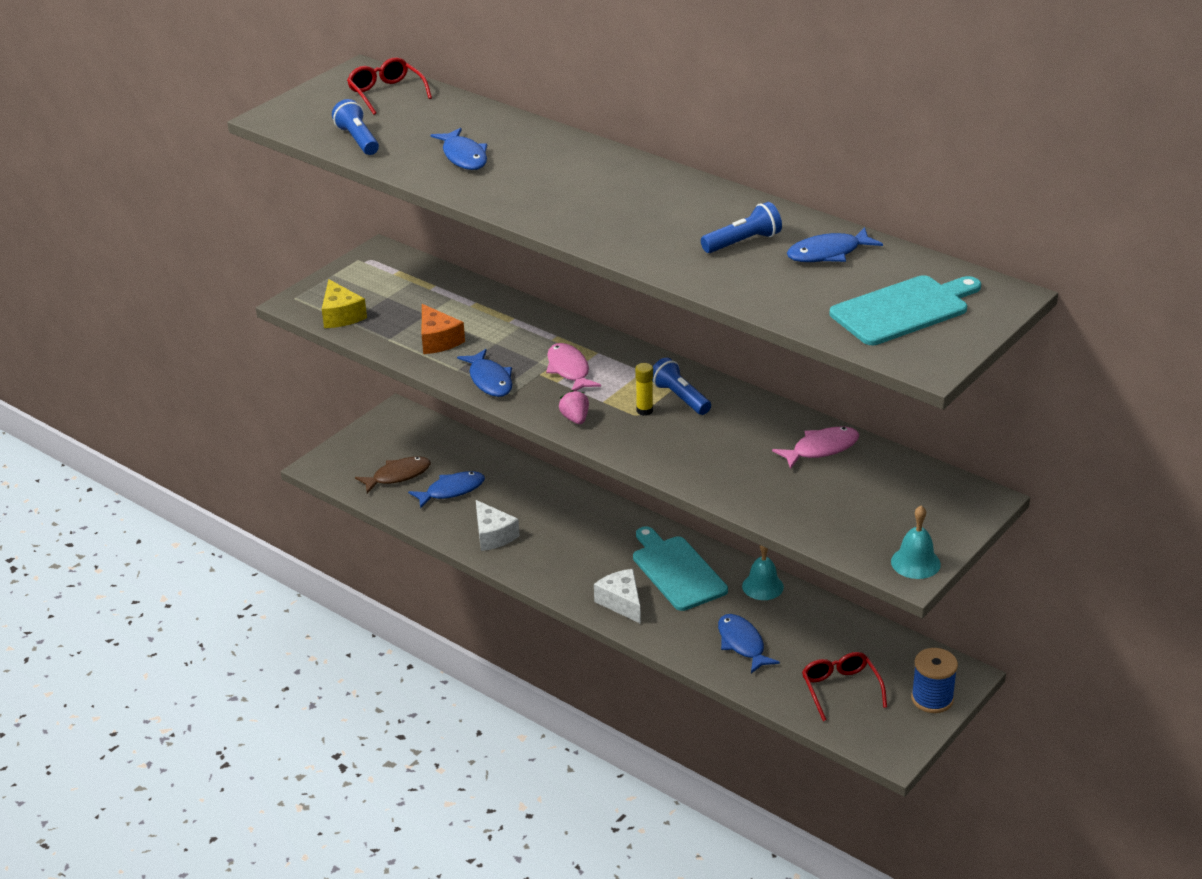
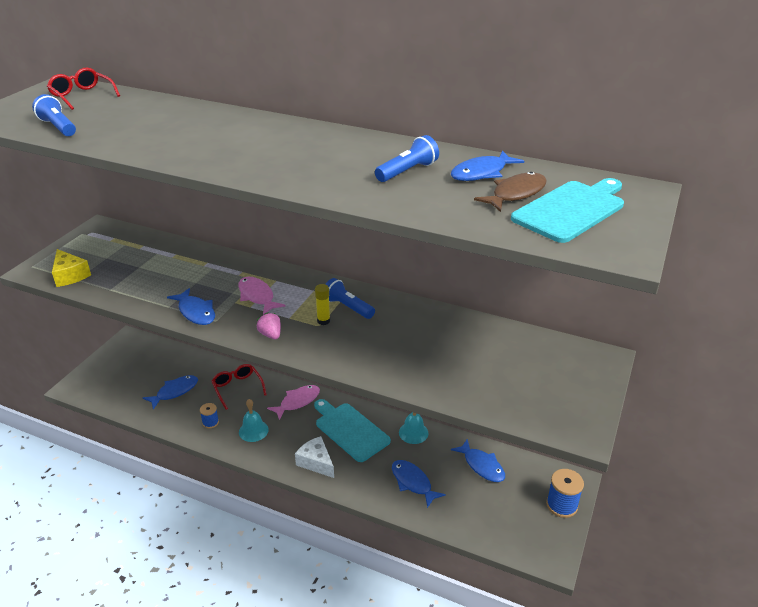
camera: 15 degrees left, 0 degrees up
(398, 476) = (133, 386): brown fish -> brown fish (515, 194)
(438, 340) = (150, 285): orange cheese -> none
(464, 156) = (151, 131): blue fish -> blue fish (482, 466)
(493, 535) = (210, 422): white cheese -> blue spool
(821, 449) = (468, 334): pink fish -> pink fish (297, 402)
(840, 689) = (495, 508): red glasses -> red glasses (237, 388)
(915, 562) = (582, 422): turquoise bell -> turquoise bell (253, 430)

